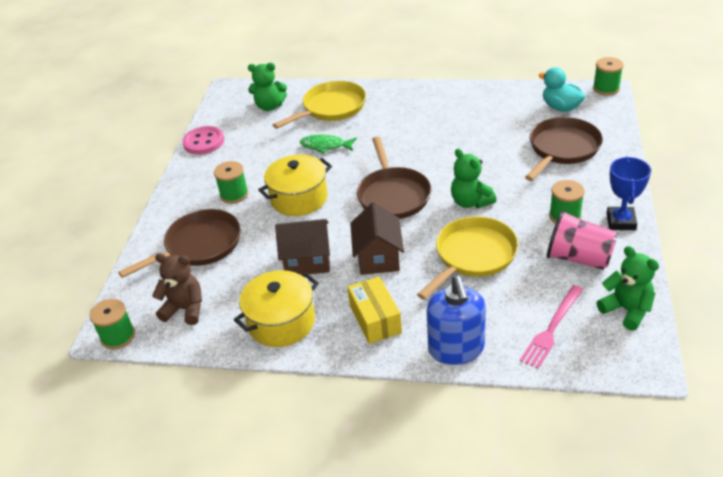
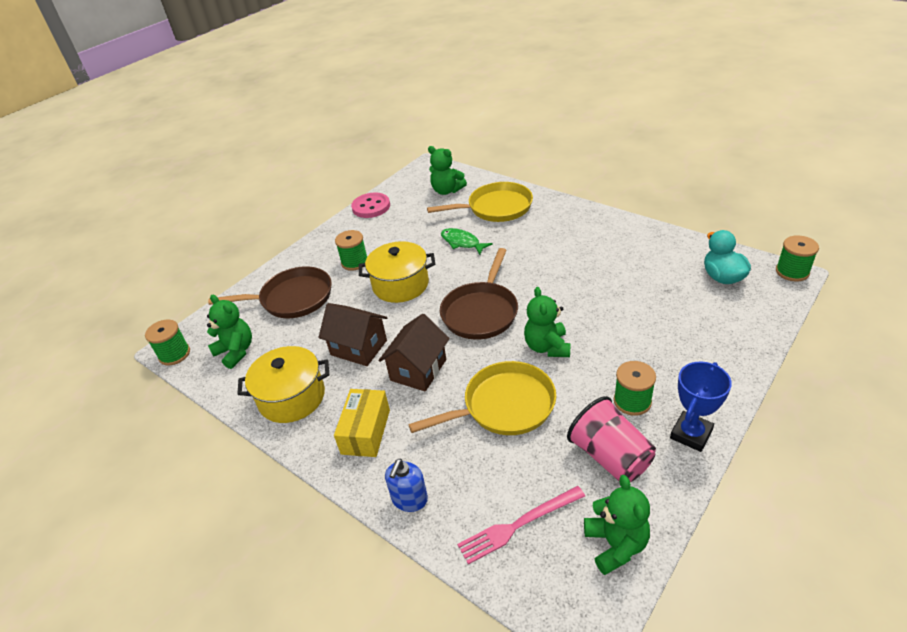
camera: 30 degrees right, 0 degrees up
(185, 309) = (236, 351): brown teddy bear -> green teddy bear
(456, 349) = (409, 499): blue soap dispenser -> blue soap dispenser, size x0.60
(562, 149) = (688, 324): brown pan -> none

